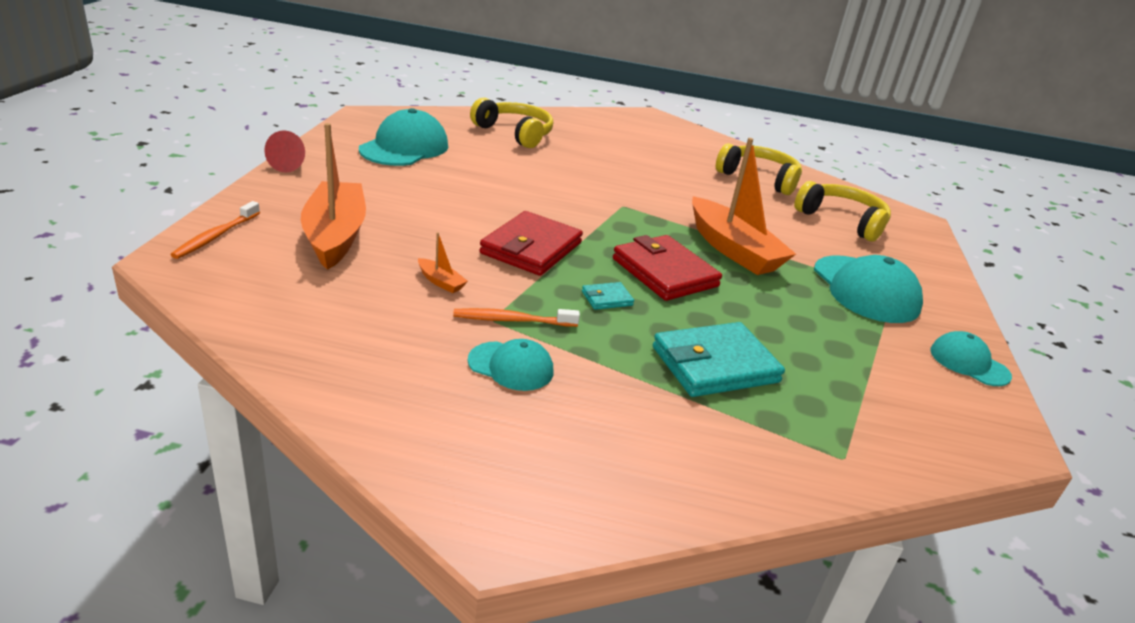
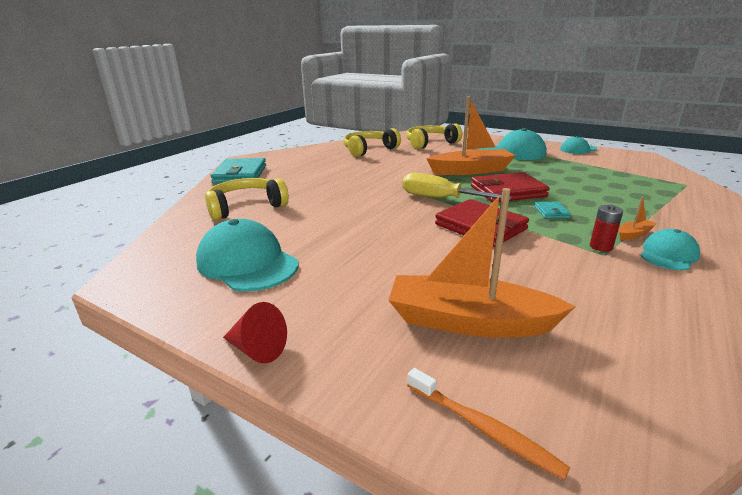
camera: 65 degrees left, 5 degrees down
(441, 282) = (551, 269): orange boat -> orange boat (634, 234)
(512, 320) = (601, 247): orange toothbrush -> red battery
(604, 227) = (441, 199): none -> yellow screwdriver
(715, 365) = (618, 196): turquoise wallet -> turquoise wallet (240, 174)

